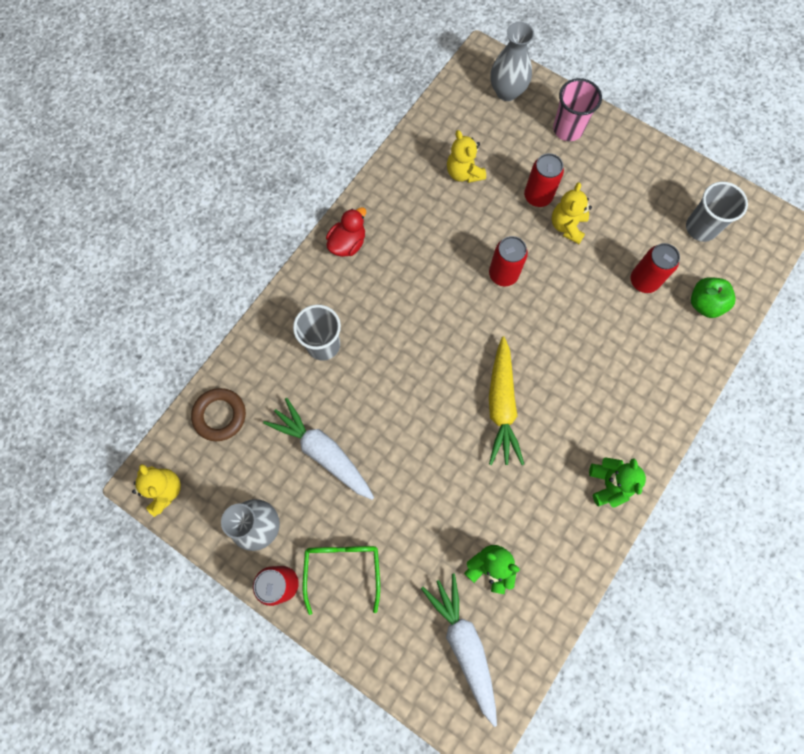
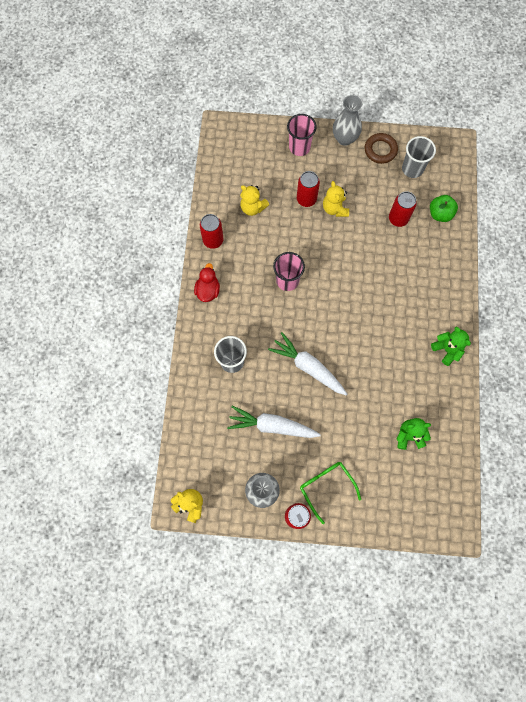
camera: 30 degrees left, 0 degrees up
(220, 415) = (195, 440): brown ring -> brown ring (380, 150)
(452, 283) = (287, 280): none -> pink cup
(464, 644) = (420, 487): white carrot -> white carrot (308, 367)
(501, 406) = (360, 338): yellow carrot -> none
(503, 274) = (314, 259): red can -> red can (213, 240)
(507, 92) = (248, 142): grey vase -> grey vase (344, 138)

